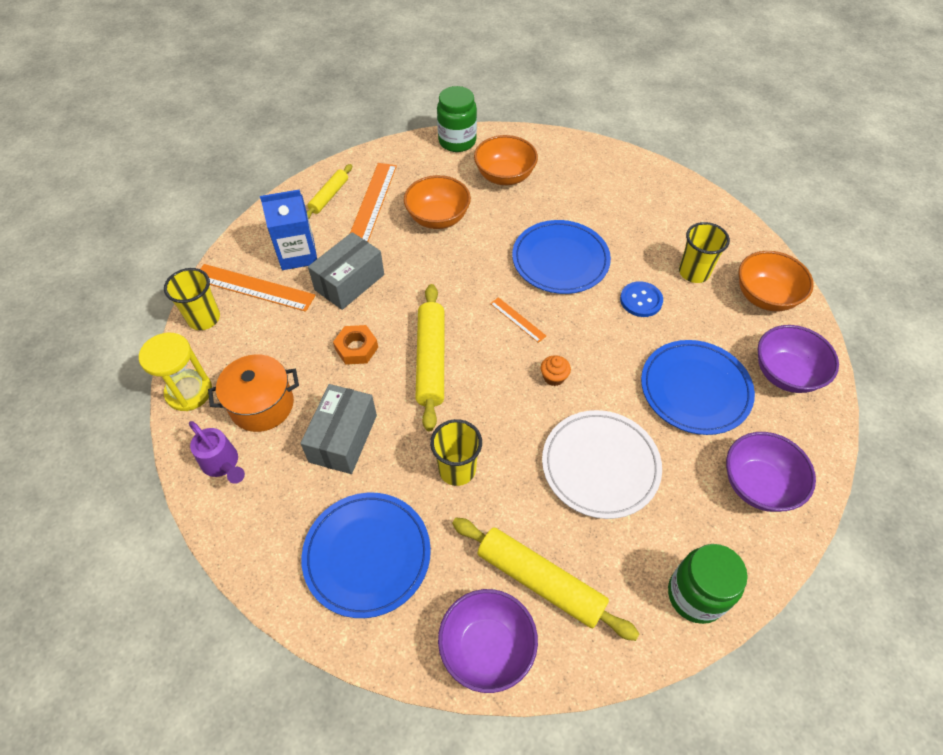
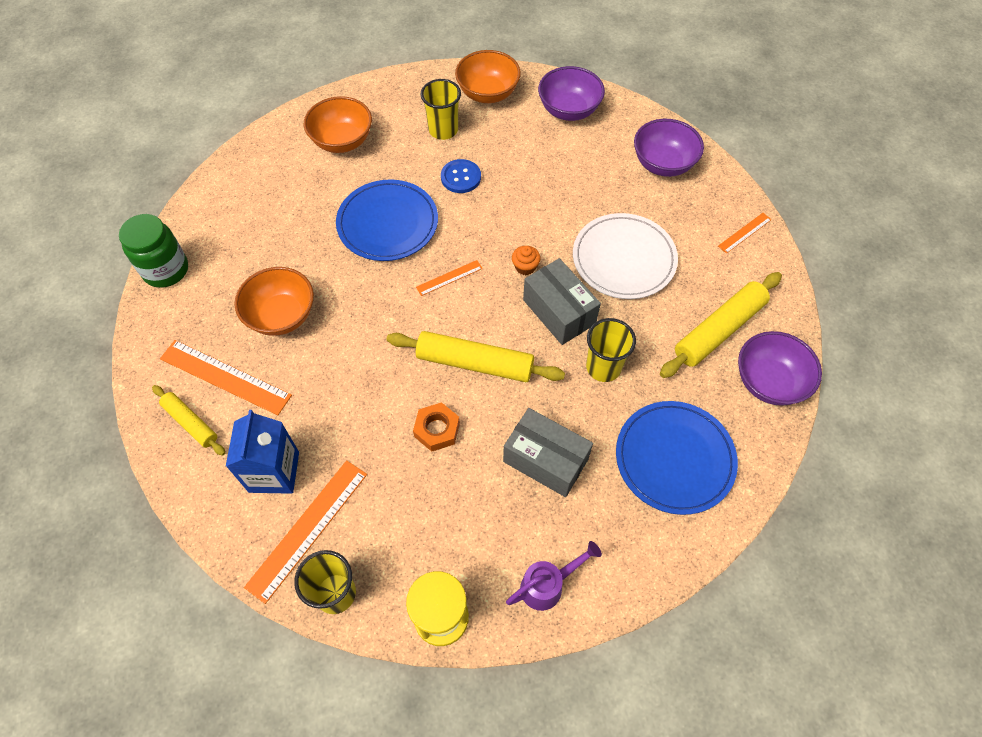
camera: 75 degrees left, 5 degrees up
(262, 405) = (483, 536): orange pot -> none
(349, 282) = (341, 422): grey box -> grey box (559, 311)
(504, 176) = (247, 239): orange bowl -> orange bowl (342, 141)
(695, 389) = (567, 172): blue plate -> none
(695, 595) = (744, 233): green jar -> orange ruler

